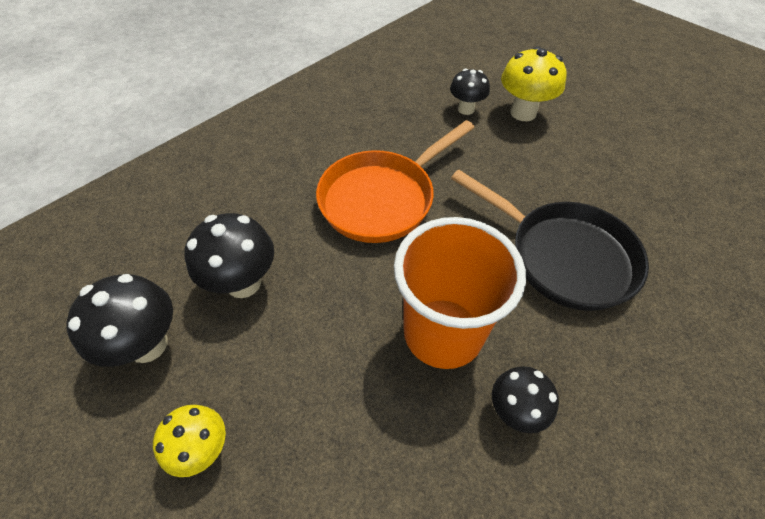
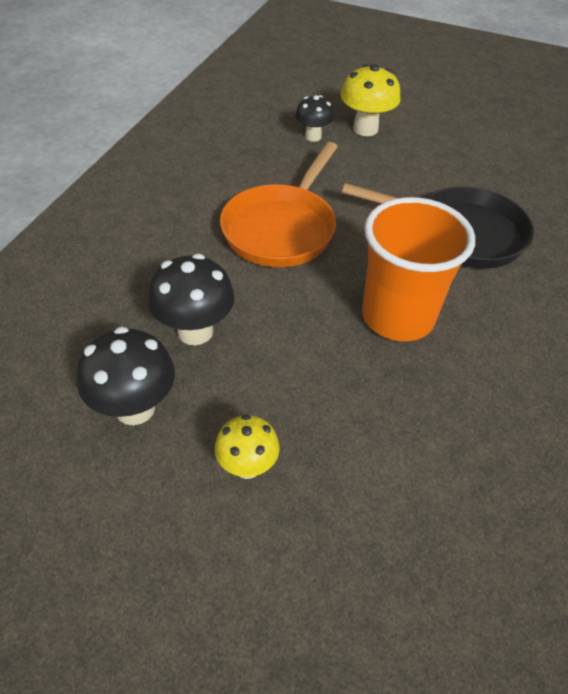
camera: 25 degrees left, 5 degrees down
(515, 411) = (484, 353): black mushroom -> none

